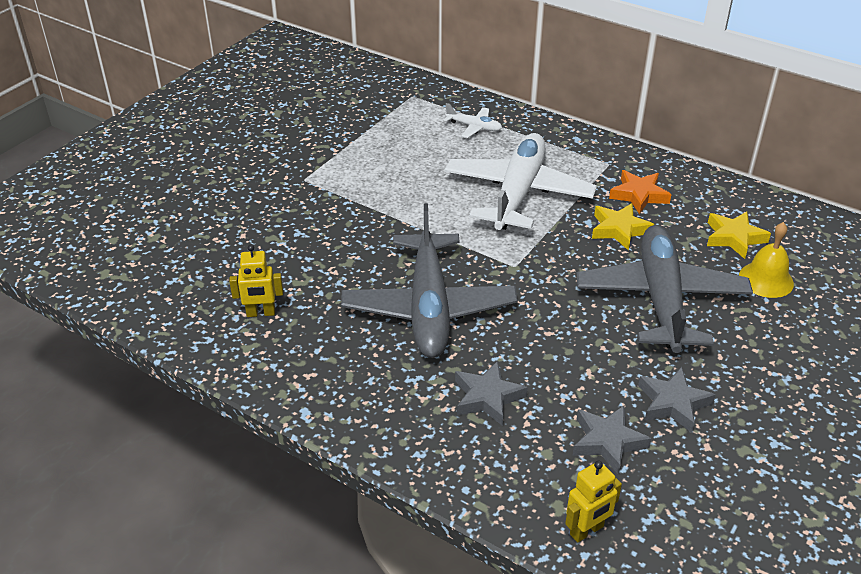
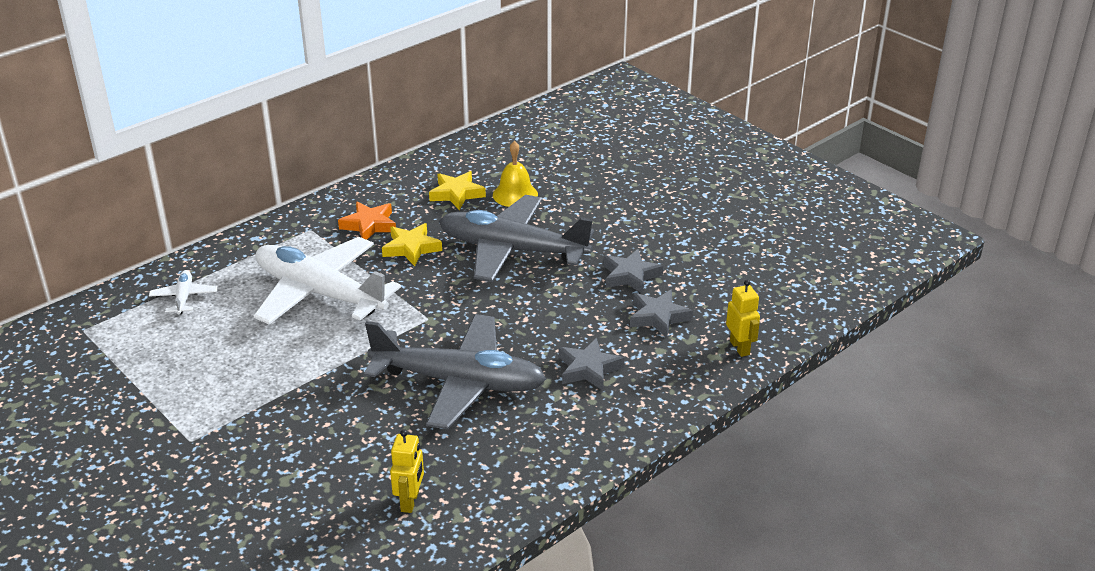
camera: 75 degrees left, 5 degrees down
(474, 127) = (184, 297): white plane -> white plane turned 45 degrees counterclockwise

